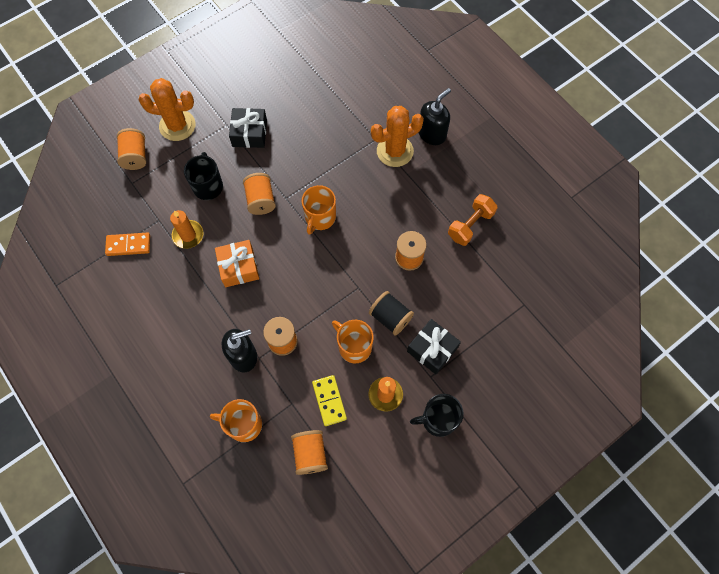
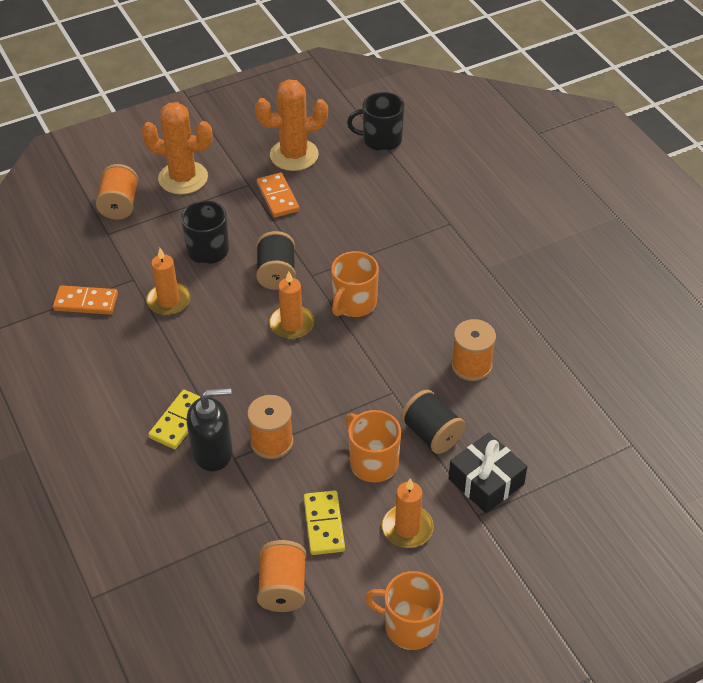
camera: 10 degrees right, 20 degrees down
(215, 334) = (180, 421): none -> yellow domino
(238, 267) = (229, 346): orange gift -> none
(243, 424) = (194, 536): orange mug -> orange mug (409, 626)
(249, 133) = (277, 197): black gift -> orange domino
(261, 200) = (276, 273): orange spool -> black spool
(279, 242) = (292, 324): none -> orange candle
(395, 151) = (473, 240): orange cactus -> orange cactus (294, 155)
(432, 134) = (528, 226): black soap dispenser -> none
(438, 419) = (479, 571): black mug -> black mug (381, 139)
(470, 225) = (566, 338): orange dumbbell -> none

